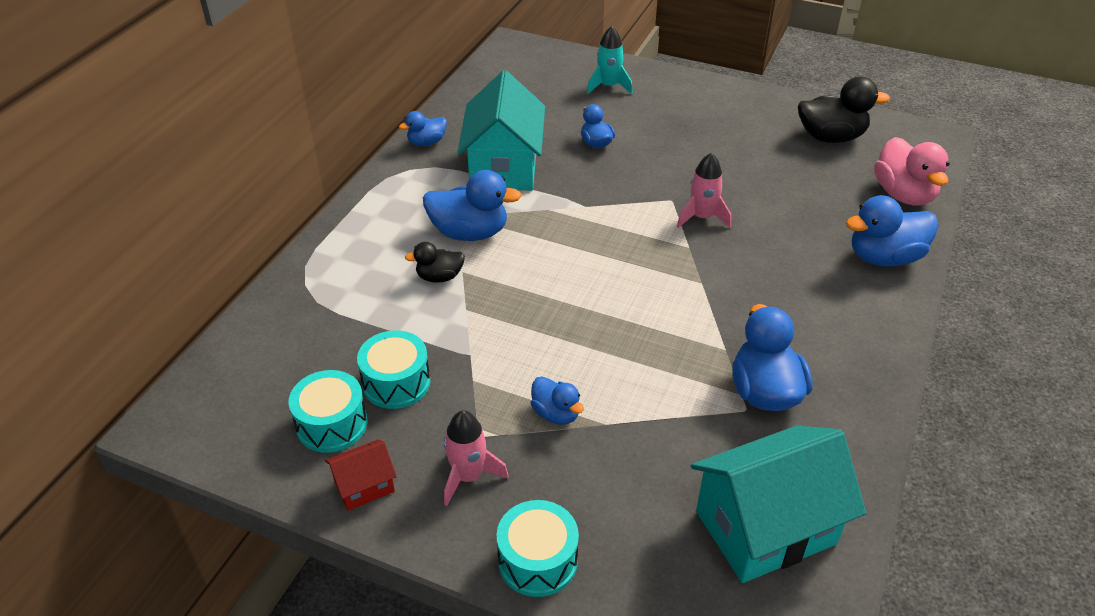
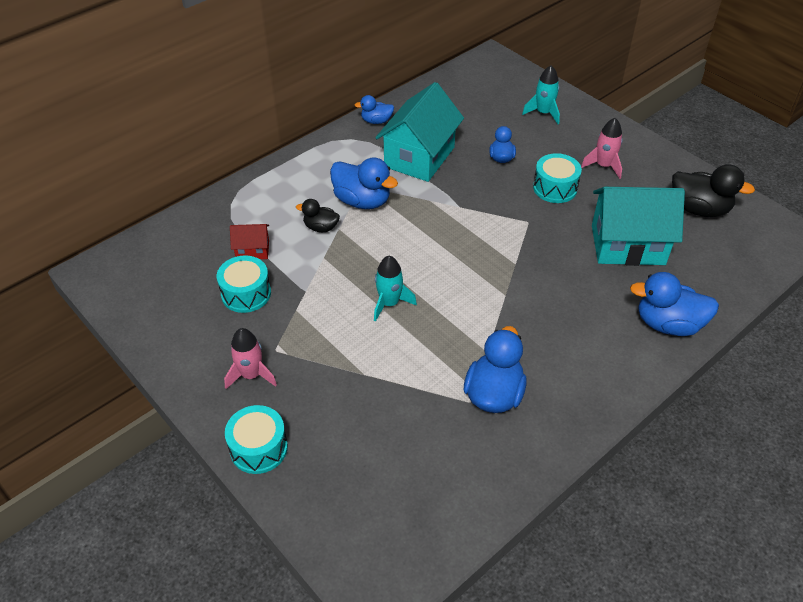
camera: 25 degrees right, 5 degrees up
(332, 424) = (189, 307): turquoise drum -> turquoise drum (555, 188)
(364, 486) = (184, 356): red house -> red house (252, 250)
(556, 414) = (335, 354): blue duck -> none
(580, 334) = (389, 303): none -> turquoise rocket
(702, 217) = (542, 243): pink rocket -> pink rocket (603, 166)
(765, 528) = (424, 490): turquoise house -> turquoise house (628, 245)
(903, 194) = (726, 277): pink duck -> none

